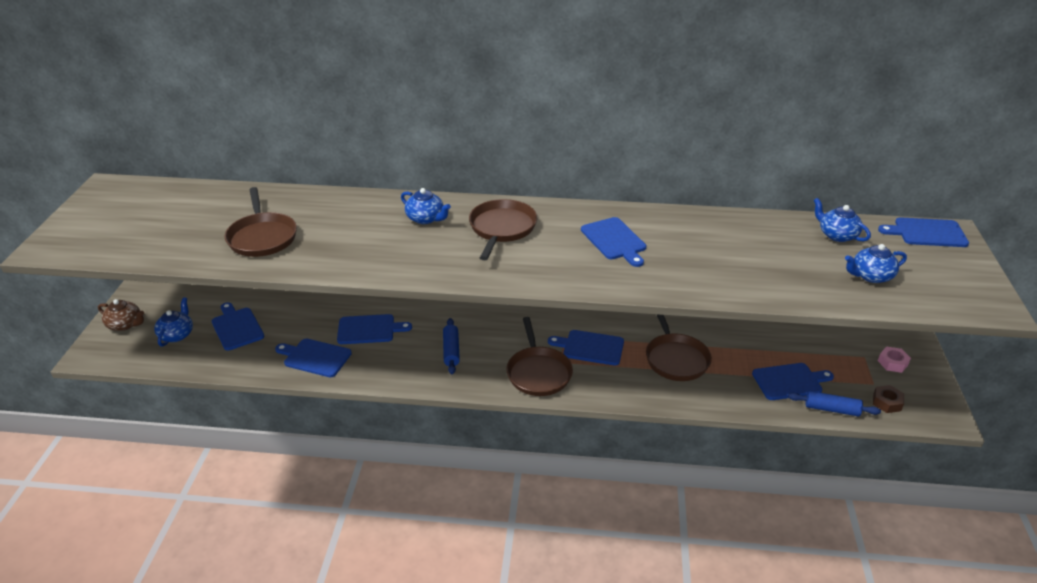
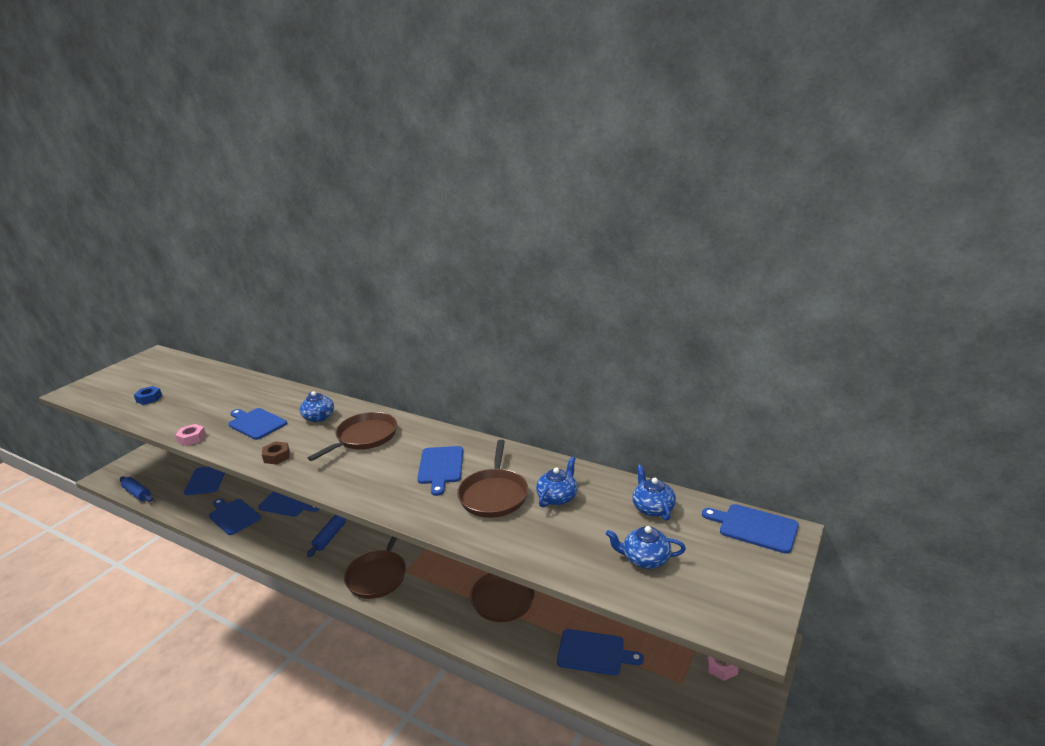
camera: 25 degrees right, 10 degrees down
(125, 324) = (145, 459): brown teapot -> none
(175, 237) = (149, 398): none -> blue nut
(177, 334) = (167, 474): blue teapot -> blue teapot (557, 497)
(262, 237) = (198, 410): brown pan -> brown pan (494, 495)
(296, 268) = (192, 438): none -> pink nut
(590, 347) = (440, 564): blue cutting board -> blue cutting board (256, 423)
(831, 409) = (613, 696): blue rolling pin -> blue rolling pin (137, 493)
(887, 402) = (680, 709): brown nut -> brown nut (276, 456)

